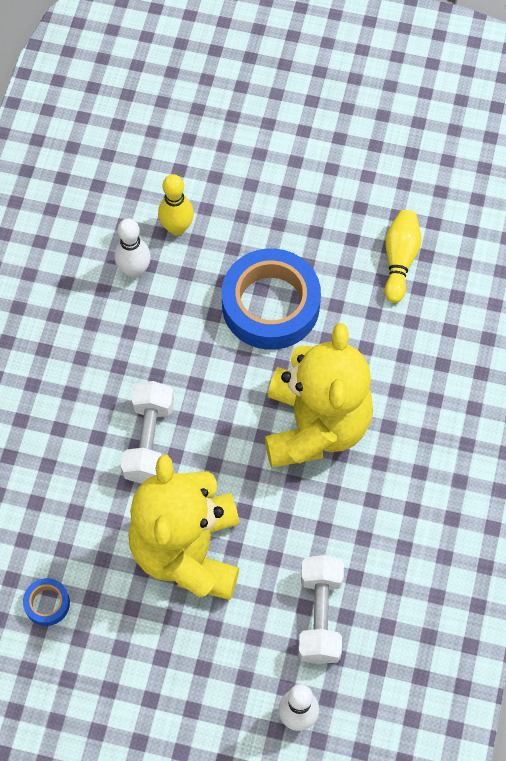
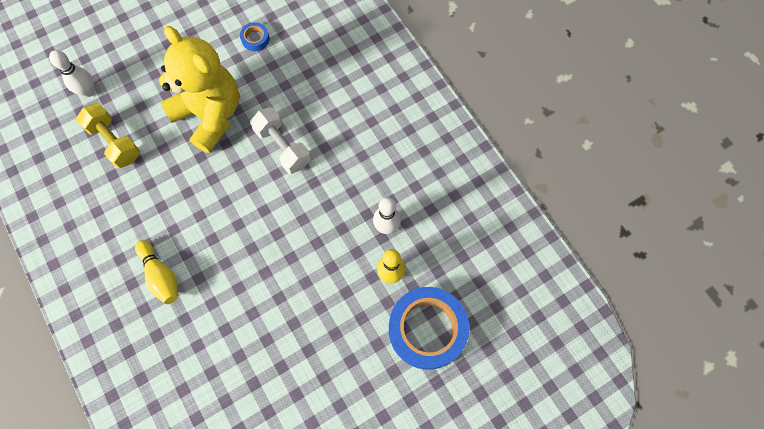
camera: 135 degrees right, 5 degrees up
(270, 305) = (290, 278): blue tape -> blue tape (427, 329)
(315, 426) = (201, 232): yellow teddy bear -> none
(320, 615) = (114, 142): white dumbbell -> yellow dumbbell
(399, 260) = (239, 380): yellow bowling pin -> yellow bowling pin (161, 276)

